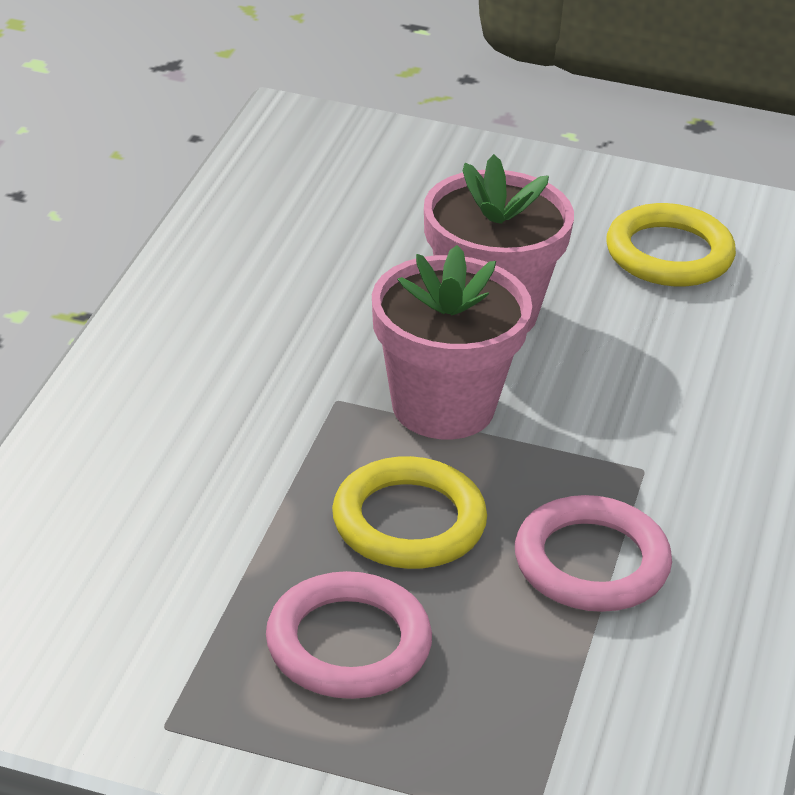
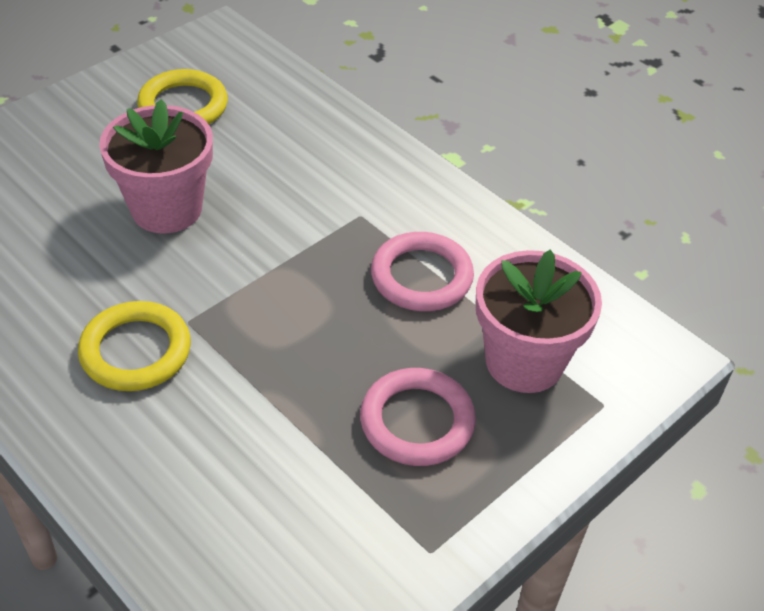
camera: 60 degrees left, 10 degrees up
(409, 522) = (330, 341): yellow ring -> yellow ring (136, 351)
(443, 407) = (237, 274): pink flower pot -> pink flower pot (524, 362)

